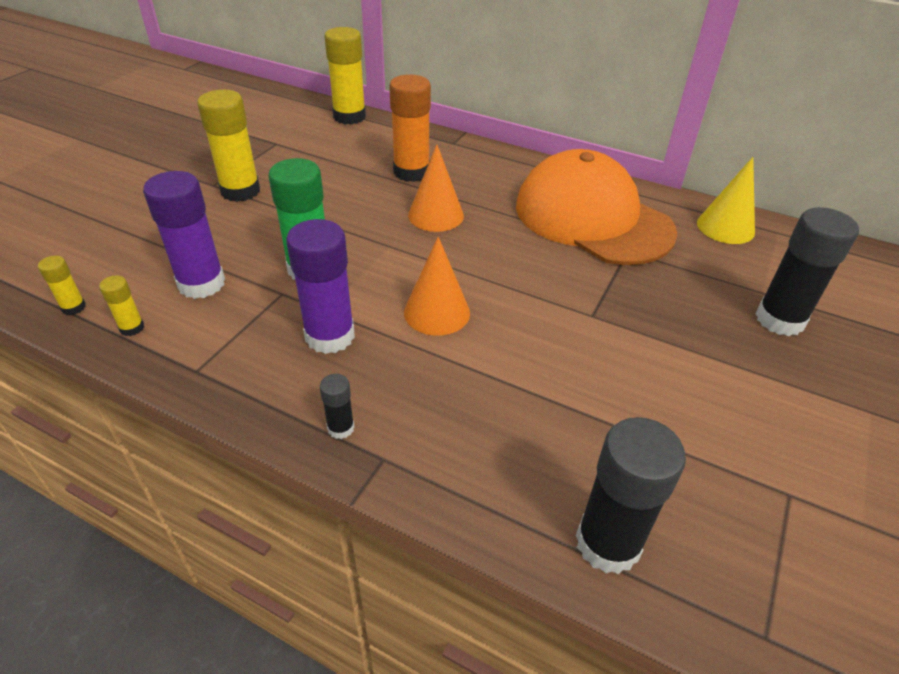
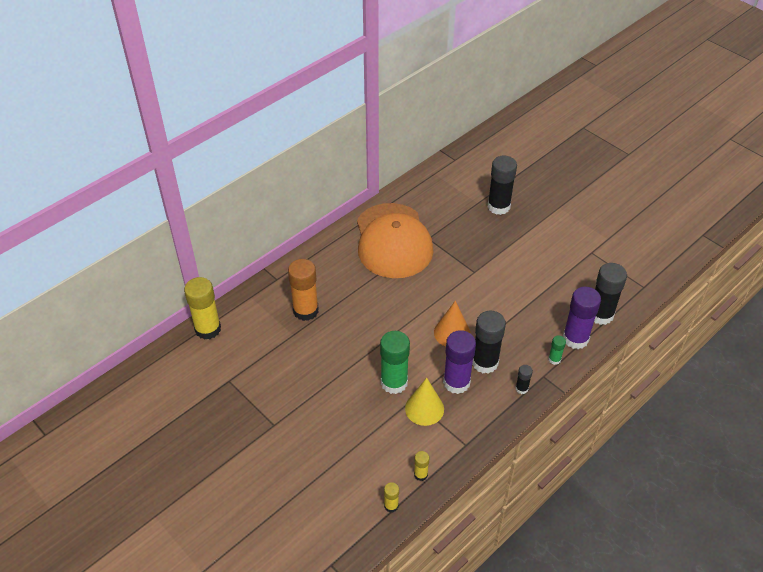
camera: 70 degrees left, 5 degrees up
(201, 284) = (390, 438): purple glue stick -> purple glue stick (575, 338)
(240, 191) = (289, 409): yellow glue stick -> none
(386, 364) = (485, 362): none -> black glue stick
(434, 471) = (554, 359): none -> green glue stick
(436, 215) = (362, 311): orange cone -> none
(592, 218) = (393, 241): orange cap -> orange cap turned 75 degrees counterclockwise
(725, 227) = (422, 191): yellow cone -> yellow cone (424, 408)

